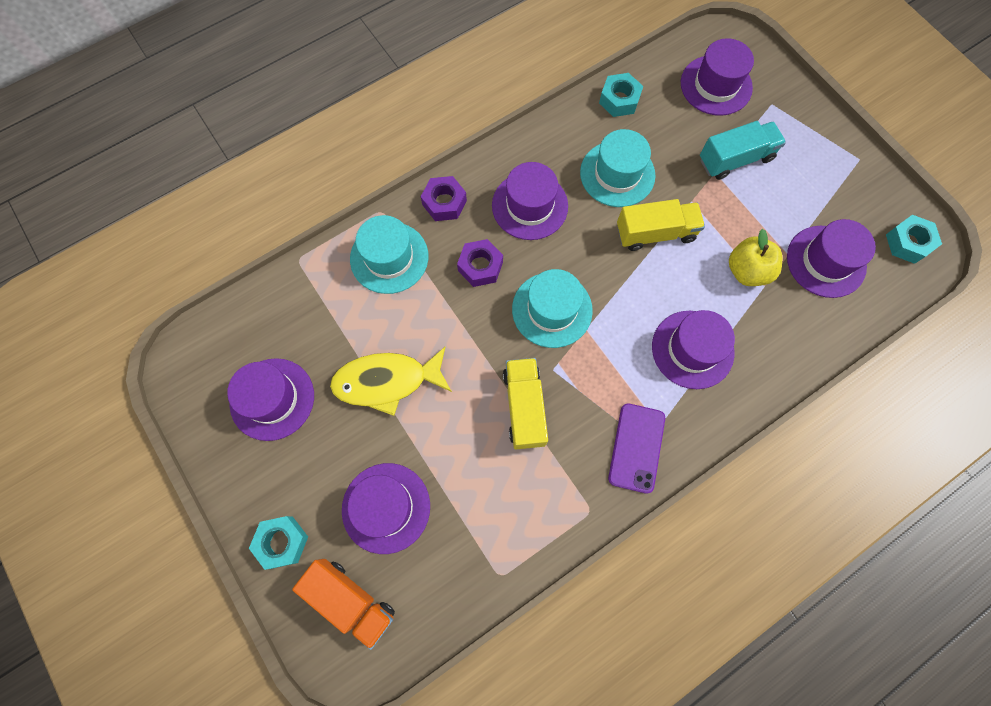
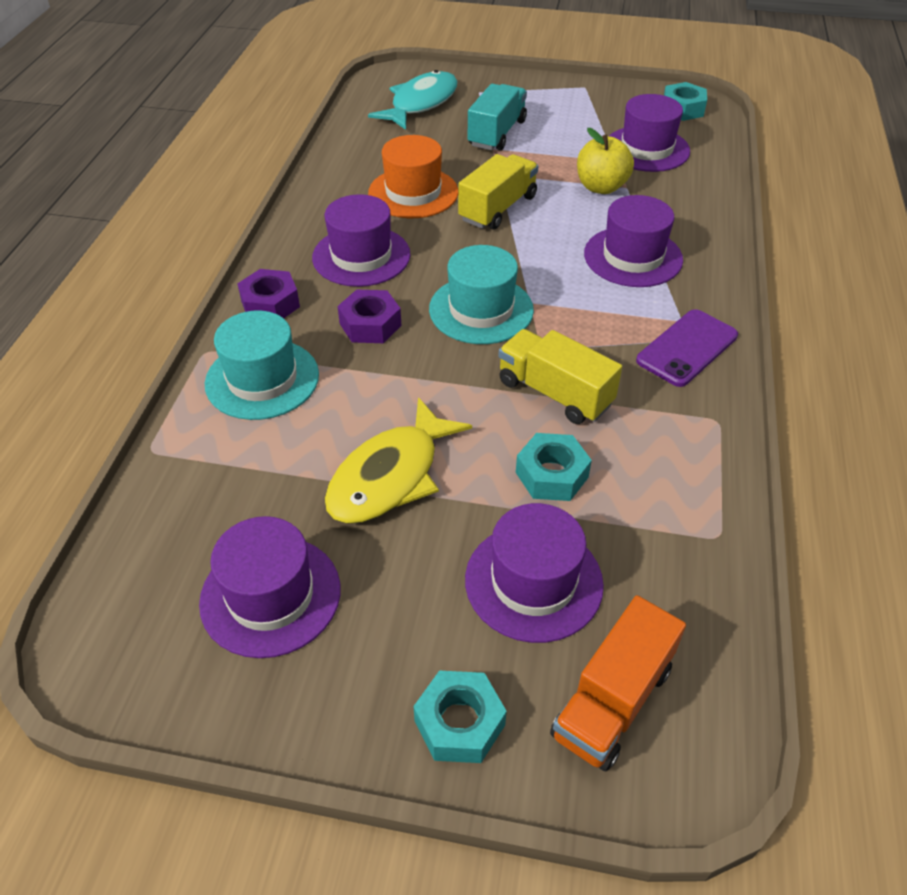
camera: 45 degrees left, 25 degrees down
(351, 600) = (612, 701): orange truck -> orange truck turned 135 degrees clockwise
(617, 174) = (413, 193): turquoise hat -> orange hat
(619, 100) = (350, 150): turquoise nut -> turquoise nut (552, 475)
(636, 447) = (687, 348): purple phone -> purple phone turned 75 degrees clockwise
(716, 85) = (420, 103): purple hat -> turquoise fish

